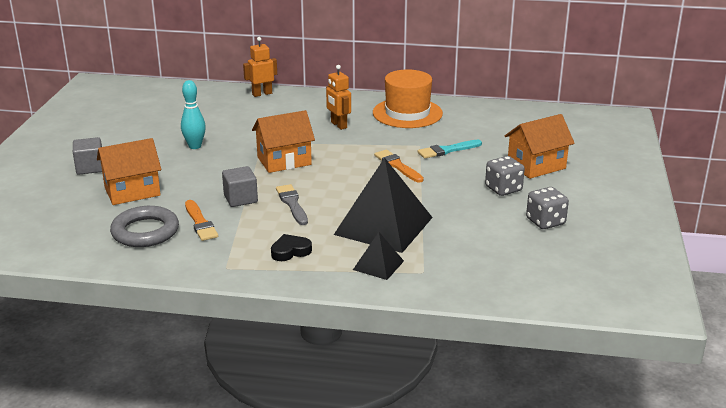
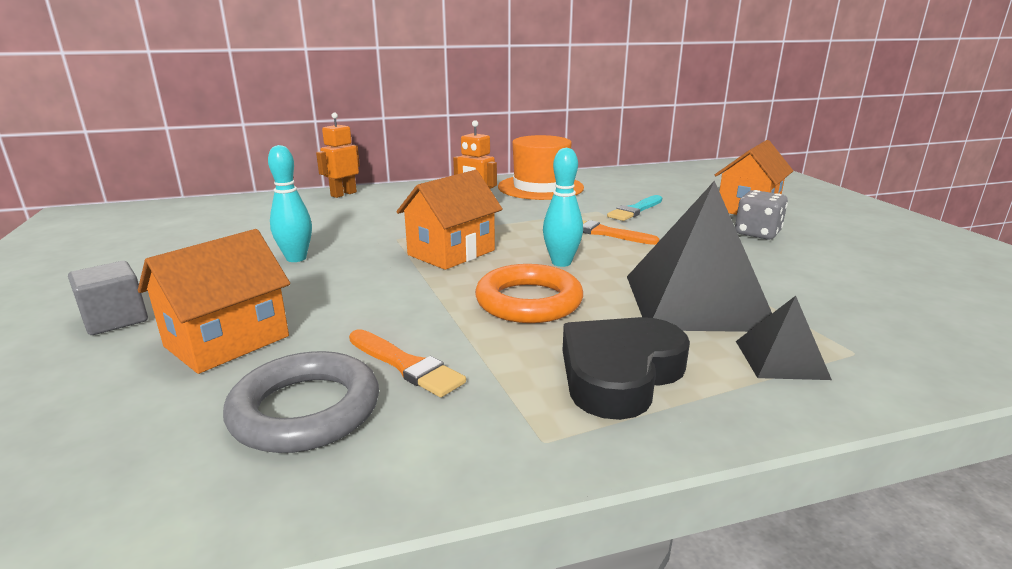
camera: 25 degrees left, 5 degrees down
(240, 199) = (439, 311): grey cube -> none
(290, 251) = (619, 374): black heart -> black heart, size x1.83
(292, 204) = (529, 301): grey brush -> orange ring
(340, 183) = (561, 263): none -> turquoise bowling pin
(545, 221) = (862, 255): grey dice -> none

